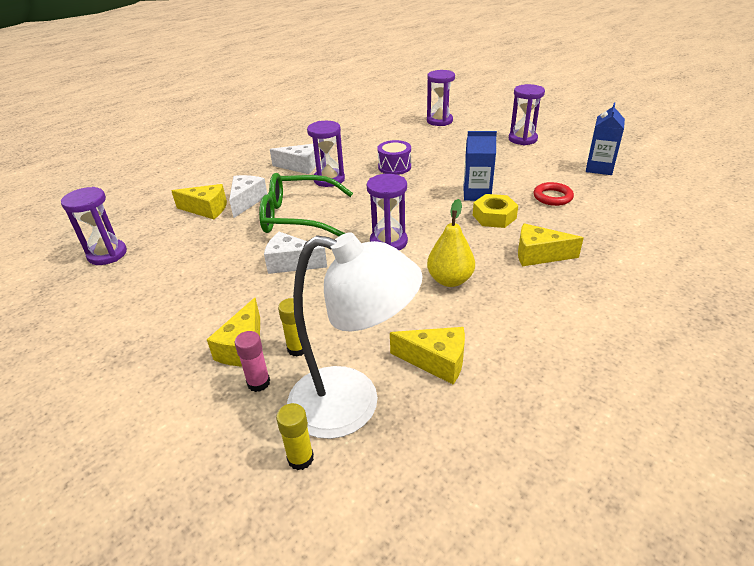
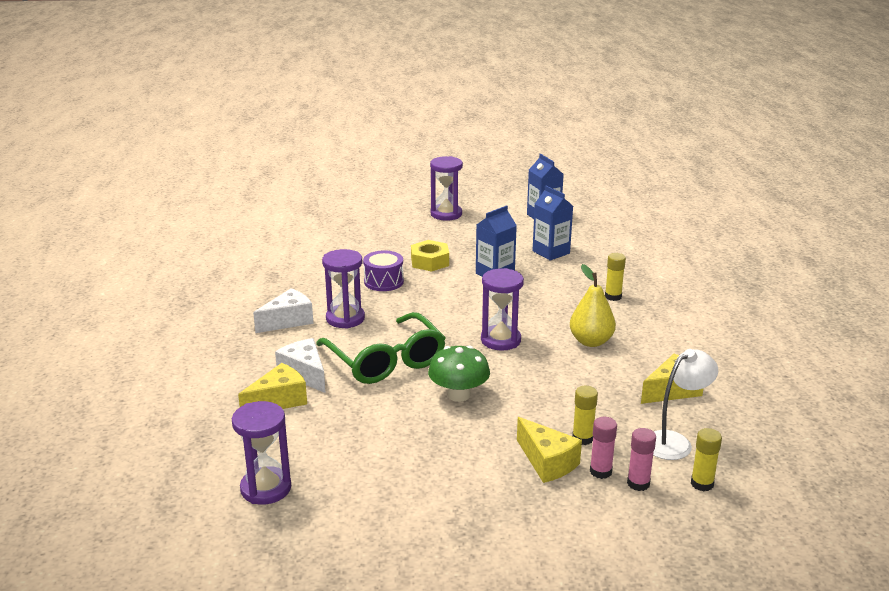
camera: 50 degrees left, 10 degrees down
(261, 414) = (638, 483): none -> pink glue stick
(291, 263) = (458, 395): white cheese -> green mushroom
(298, 217) = (386, 360): green glasses -> green glasses turned 75 degrees counterclockwise
(352, 405) = (675, 442): white lamp -> white lamp, size x0.59
(439, 121) = (340, 224): purple hourglass -> none
(494, 217) = (538, 285): yellow nut -> yellow nut (430, 262)
(539, 255) = (613, 296): yellow cheese -> yellow glue stick
(552, 197) = (551, 252): red ring -> blue carton

